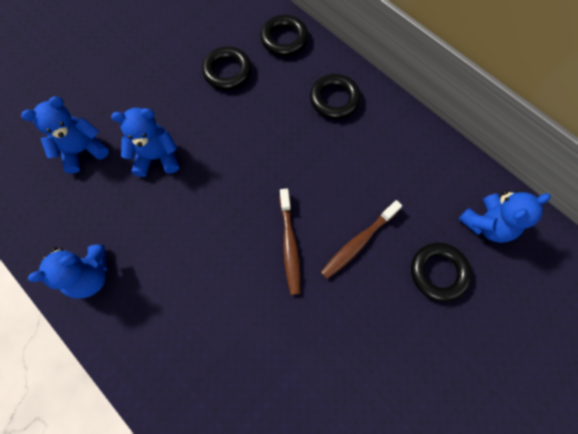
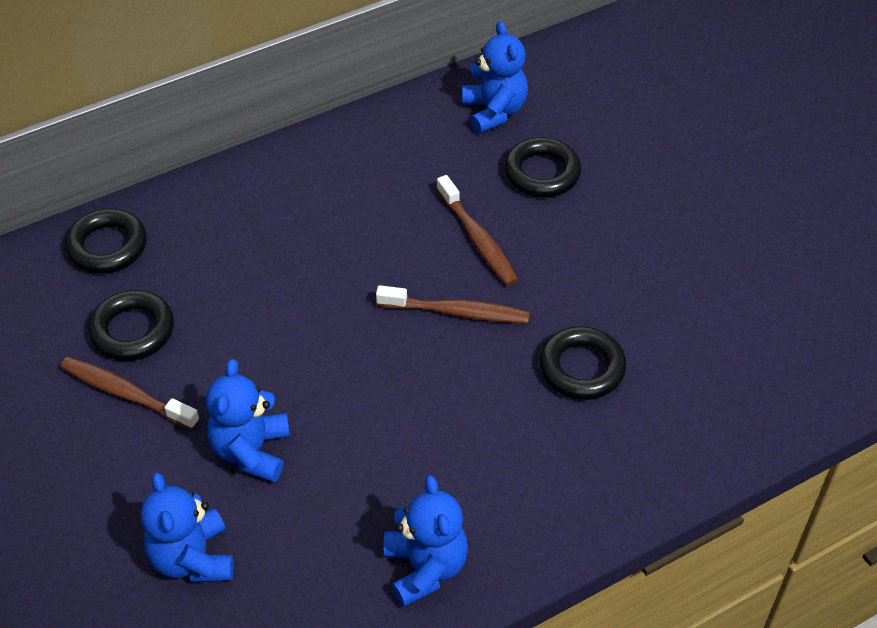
camera: 75 degrees left, 20 degrees down
(184, 83) = (126, 393): none -> brown toothbrush
(334, 99) = (248, 212): black ring -> black ring (581, 368)

